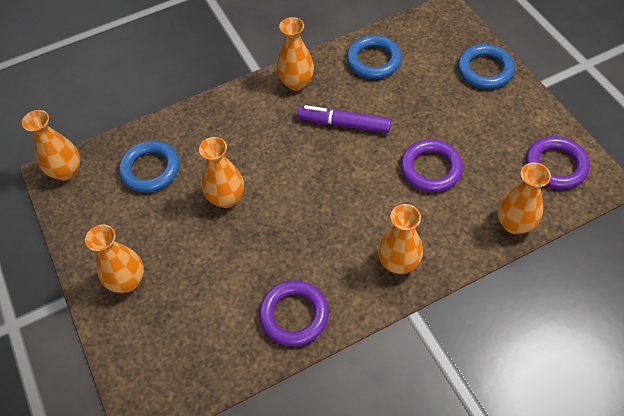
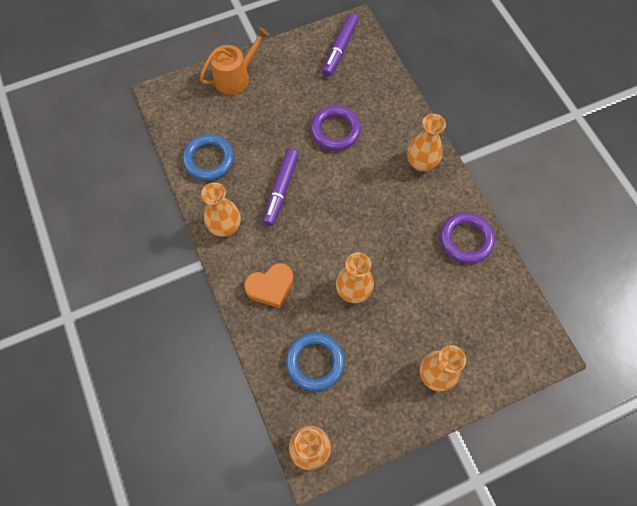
camera: 90 degrees left, 10 degrees up
(230, 126) = (271, 287): none -> orange heart
(484, 70) = (236, 77): blue ring -> orange watering can
(514, 224) = (390, 84): orange vase -> none
(555, 165) = (340, 49): purple ring -> purple marker

